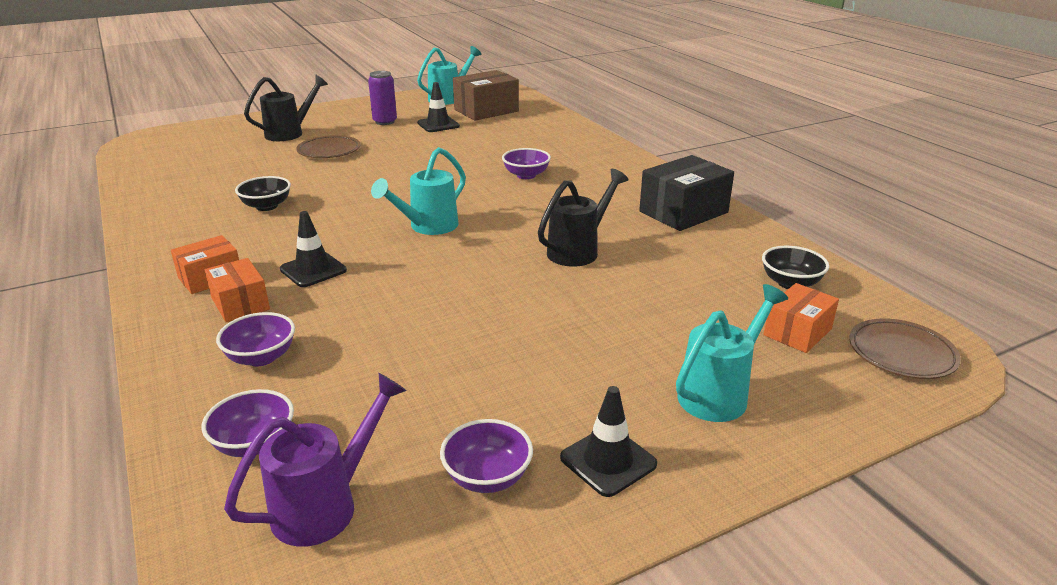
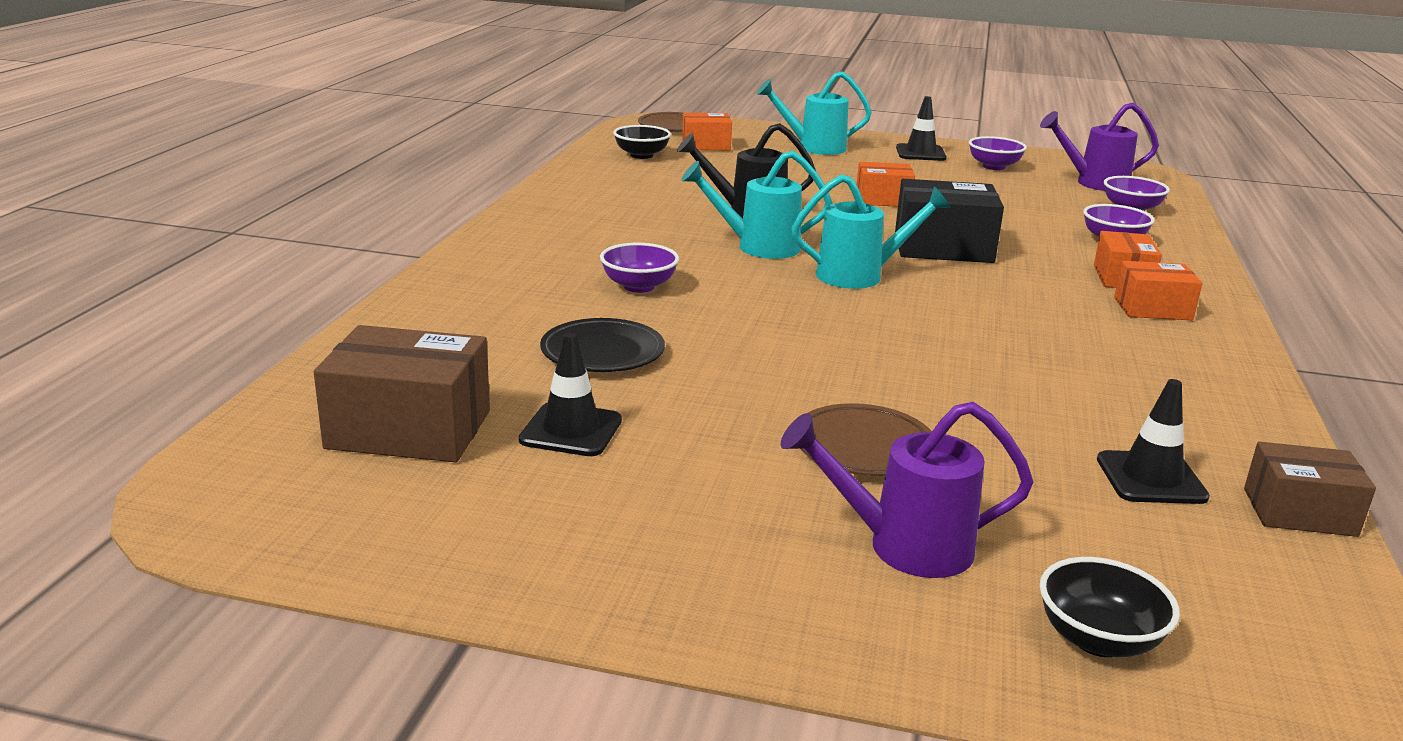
camera: 140 degrees left, 5 degrees down
(135, 184) = (1299, 512): none -> brown box
(266, 206) = (1050, 372): black bowl -> black bowl (1098, 639)
(289, 133) = (904, 546): black watering can -> purple watering can
(313, 270) = (1030, 280): black traffic cone -> black traffic cone (1151, 478)
(385, 122) = (654, 490): purple can -> none
(449, 98) = (382, 514): turquoise watering can -> turquoise watering can (758, 247)
(478, 146) = (602, 352): none -> black plate
(517, 321) = (883, 199): none -> orange box
(683, 212) = (580, 203): black box -> black box (943, 247)

